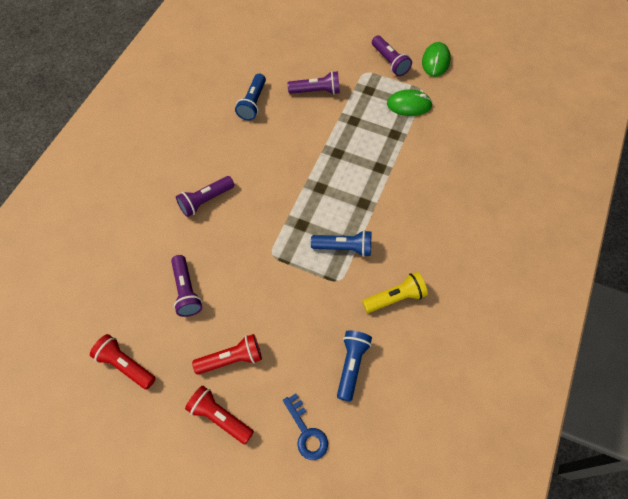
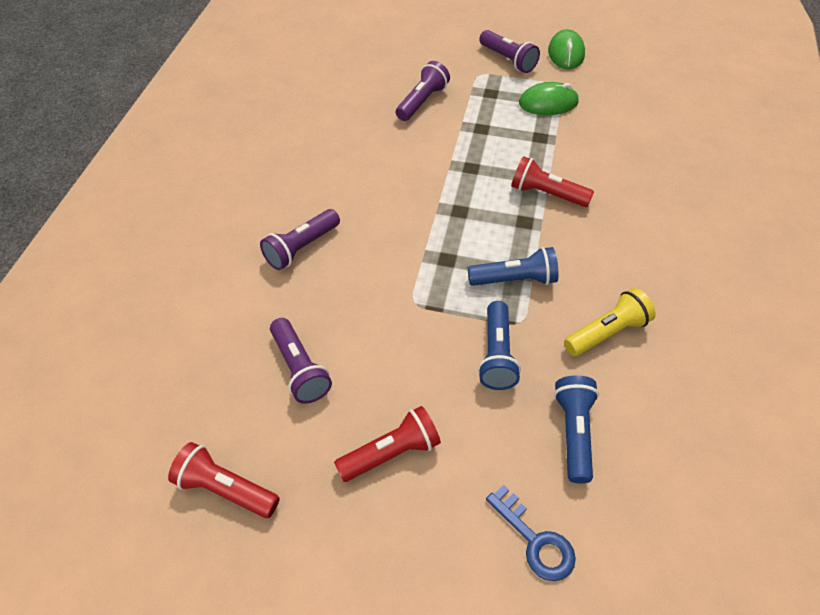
camera: 10 degrees left, 10 degrees down
(220, 417) = (394, 542): red flashlight -> red flashlight (546, 194)
(253, 103) = (340, 124): blue flashlight -> blue flashlight (497, 355)
(316, 91) = (422, 101): purple flashlight -> purple flashlight turned 45 degrees counterclockwise

